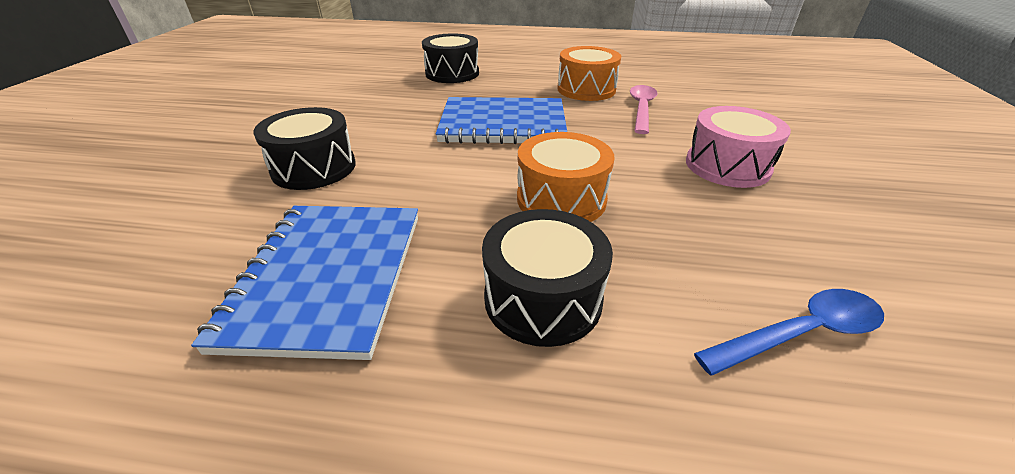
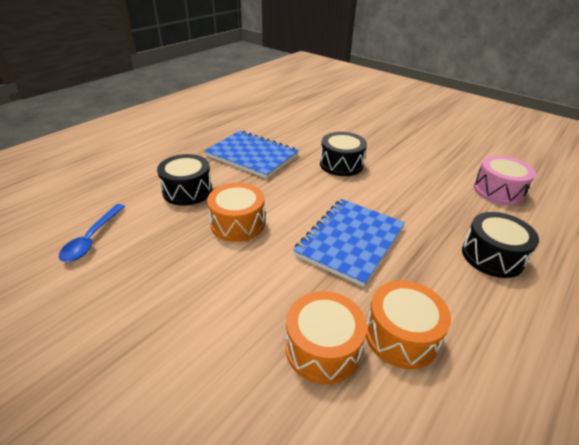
camera: 120 degrees right, 0 degrees up
(641, 109) = (322, 348): pink spoon -> orange drum
(727, 166) = (187, 323): pink drum -> pink drum (498, 191)

